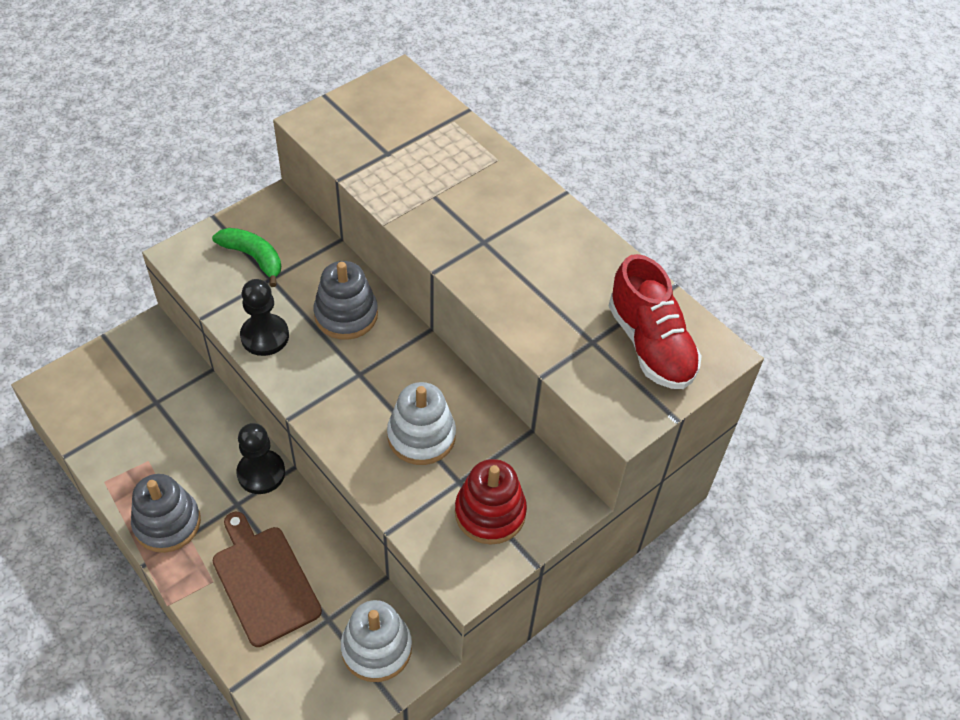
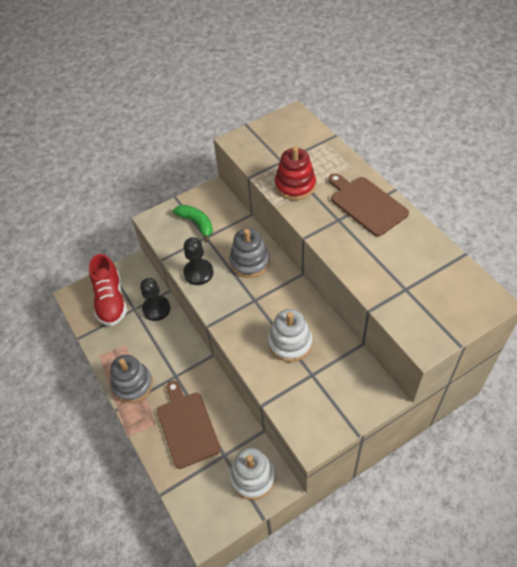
camera: 15 degrees right, 0 degrees up
(261, 473) = (192, 357): black pawn -> black pawn (156, 309)
(490, 513) = (330, 397): red stacking toy -> red stacking toy (295, 185)
(524, 216) = (366, 204): none -> brown cutting board
(650, 345) = (445, 293): red shoe -> red shoe (111, 301)

